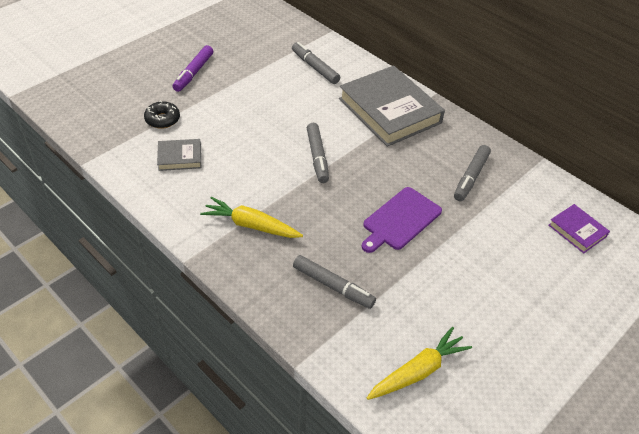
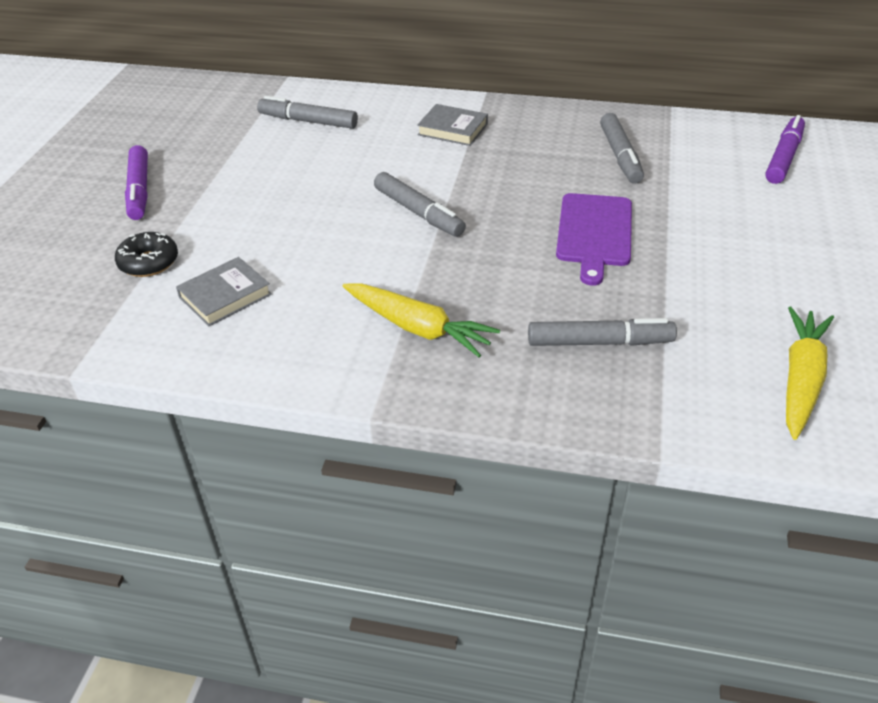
camera: 30 degrees left, 5 degrees down
(251, 225) = (417, 327): yellow carrot -> yellow carrot turned 135 degrees counterclockwise
(389, 111) = (453, 129): grey book -> grey book, size x0.46
(577, 231) = (784, 157): purple book -> purple marker

